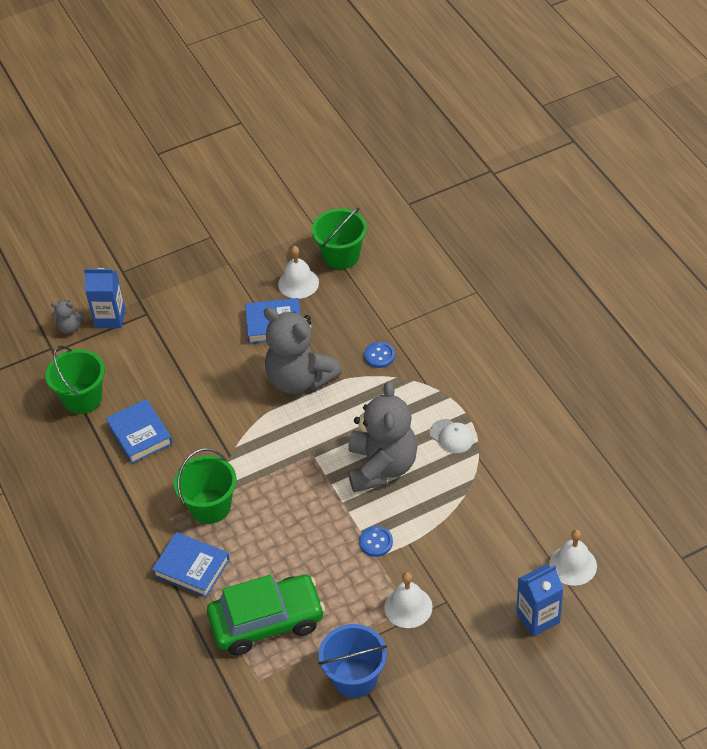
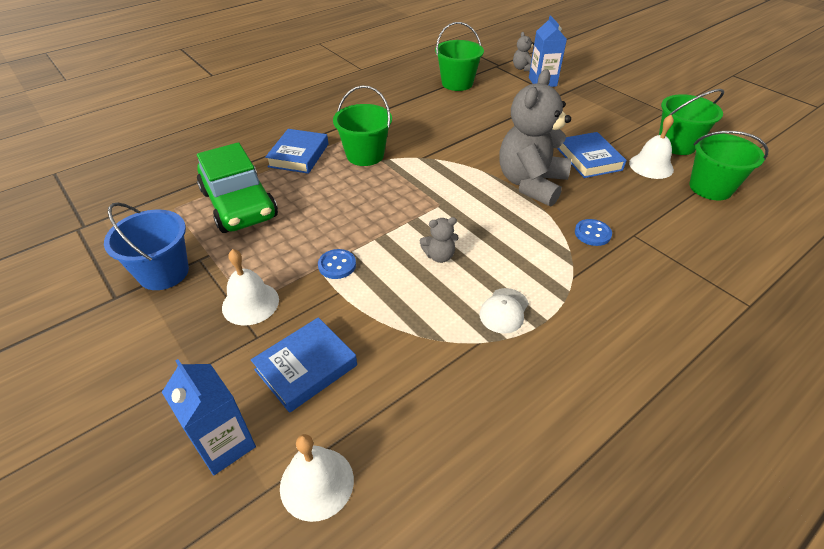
camera: 75 degrees right, 5 degrees down
(140, 434) = (431, 111): blue book -> blue book (306, 367)
(270, 251) = (676, 144): none -> green bucket
(381, 467) = (439, 256): grey teddy bear -> grey teddy bear, size x0.42

